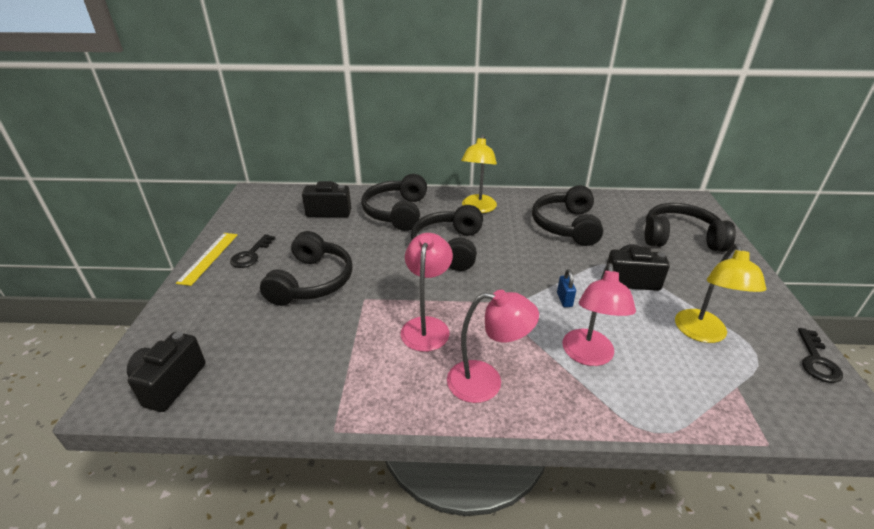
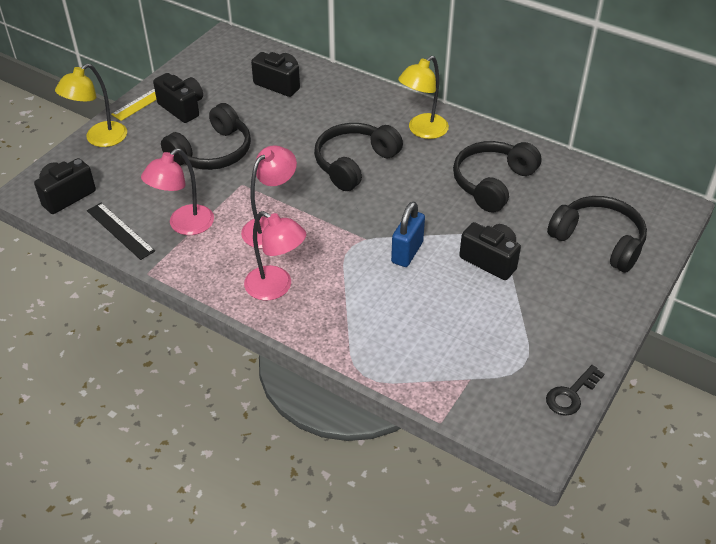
camera: 30 degrees right, 10 degrees up
(251, 255) = (182, 108): black key -> black camera
(265, 395) = (120, 231): none -> black ruler
(397, 212) = (339, 107): black headphones -> none
(564, 299) = (407, 252): blue padlock -> blue padlock, size x1.75
(588, 356) = (375, 304): pink lamp -> pink lamp (184, 225)
(703, 334) = (496, 331): yellow lamp -> yellow lamp (99, 139)

